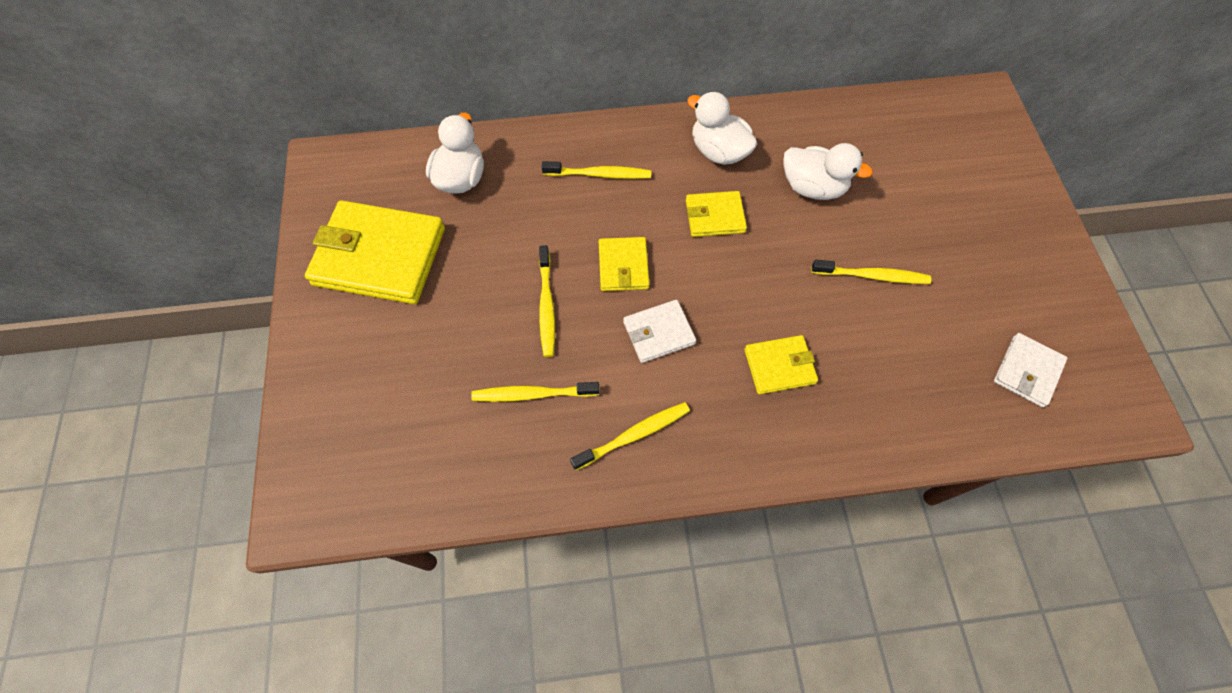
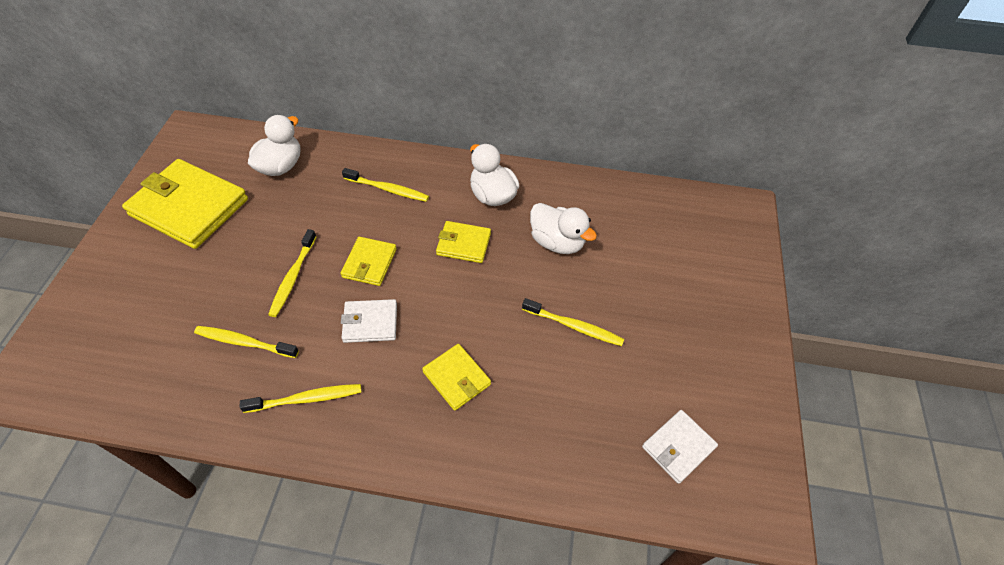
camera: 15 degrees right, 10 degrees down
(779, 366) = (456, 378): yellow wallet -> yellow wallet turned 45 degrees clockwise

